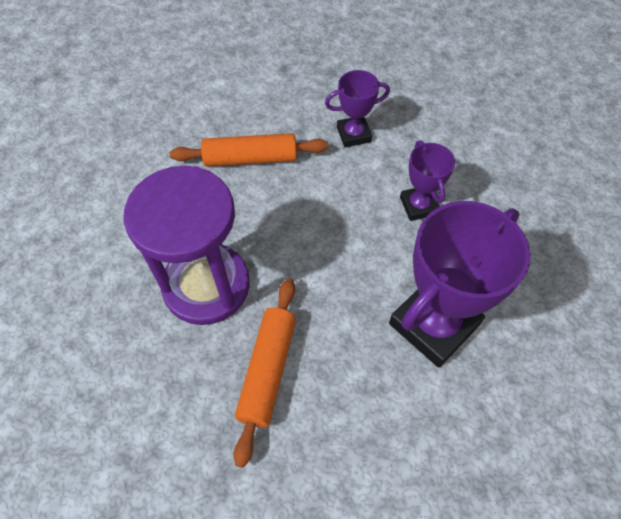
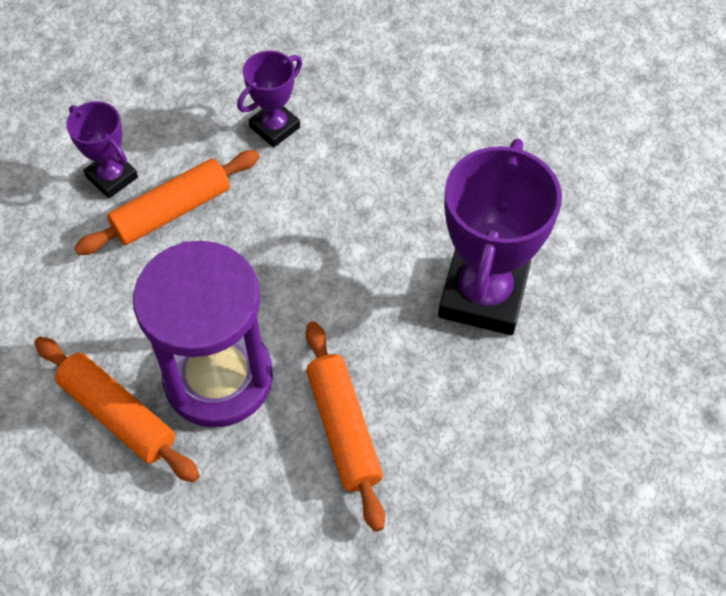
camera: 30 degrees left, 0 degrees up
(127, 276) = (118, 414): none -> orange rolling pin
(418, 206) = (396, 176): purple trophy -> purple trophy (112, 177)

